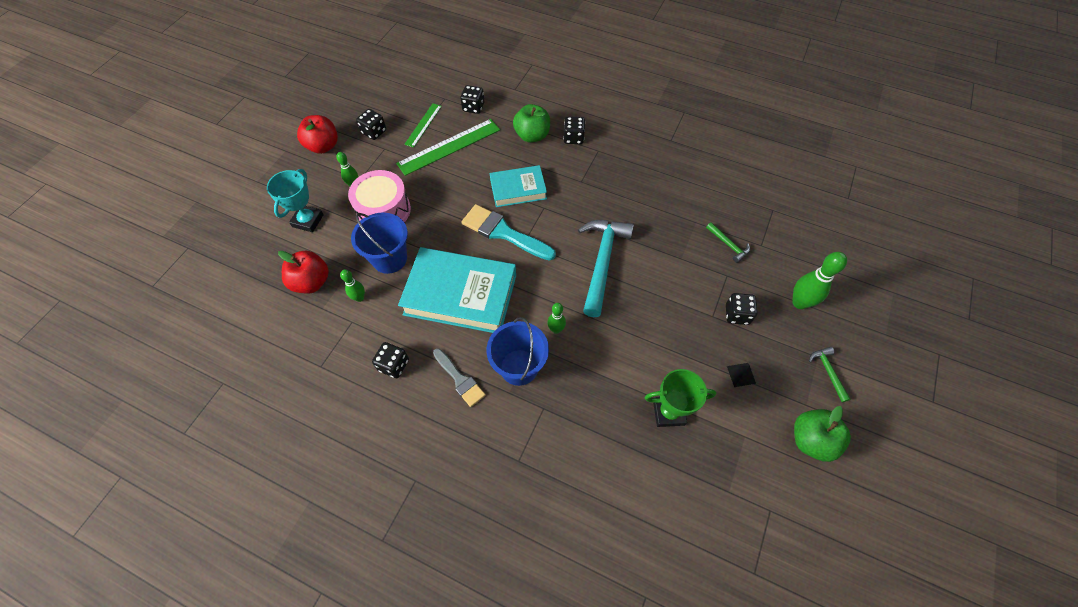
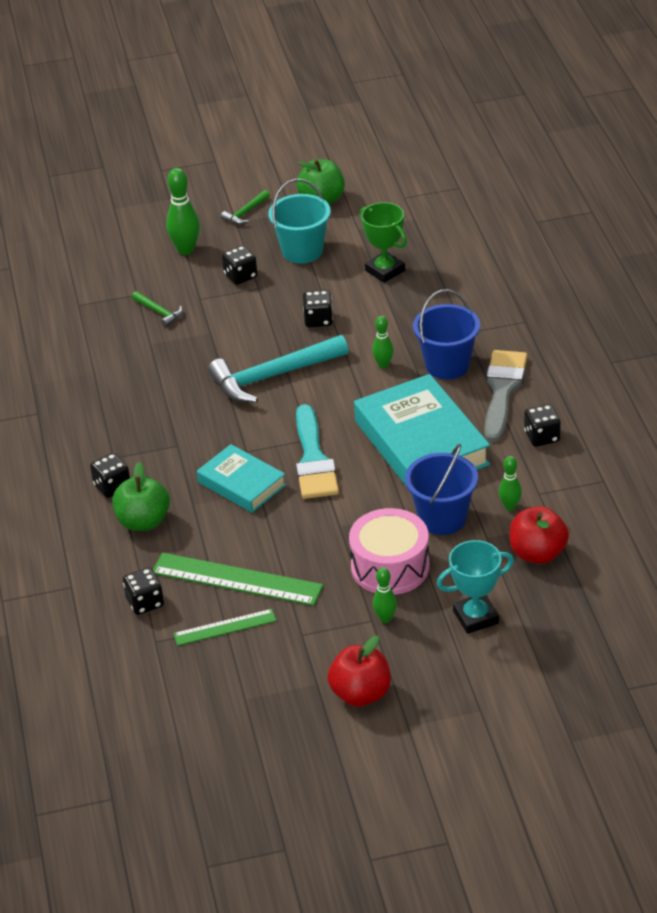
camera: 125 degrees left, 20 degrees down
(374, 132) = (285, 664): black dice -> black dice (318, 320)
(460, 379) = (502, 390): grey brush -> grey brush, size x1.61
(728, 245) = (159, 312): green hammer -> green hammer turned 120 degrees clockwise
(741, 374) = (302, 251): black pyramid -> turquoise bucket

